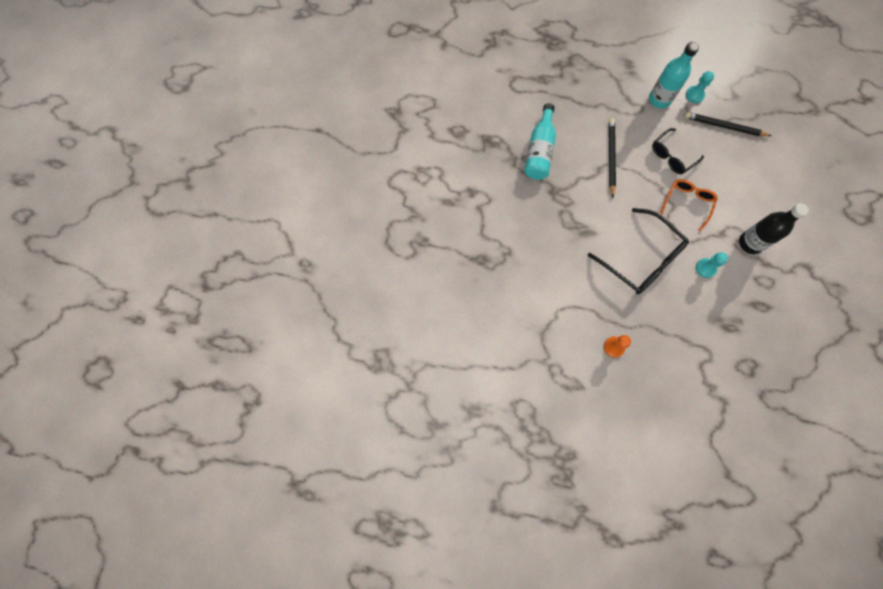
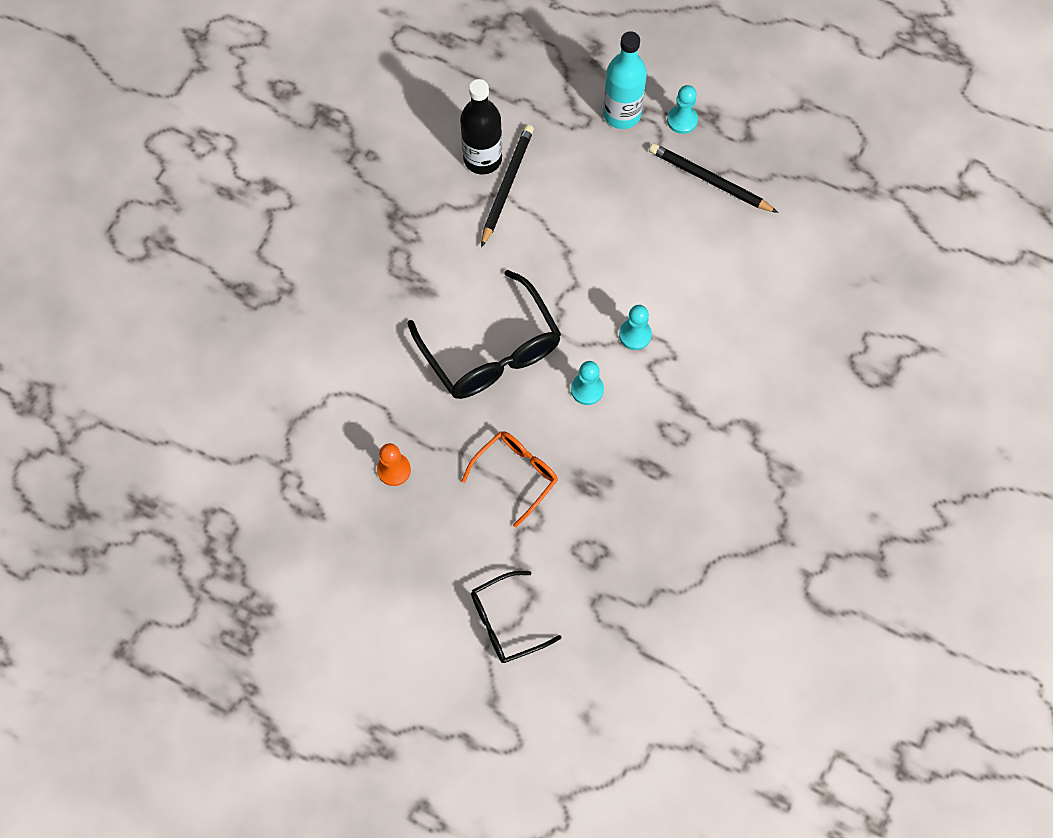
camera: 15 degrees right, 5 degrees down
(539, 151) = (398, 149): turquoise bottle -> none
(672, 156) = (606, 206): black glasses -> black glasses (506, 622)
(687, 203) = (599, 284): orange glasses -> orange glasses (516, 475)
(719, 228) = (635, 335): none -> turquoise pawn
(750, 243) = (675, 369): black bottle -> black bottle (482, 159)

